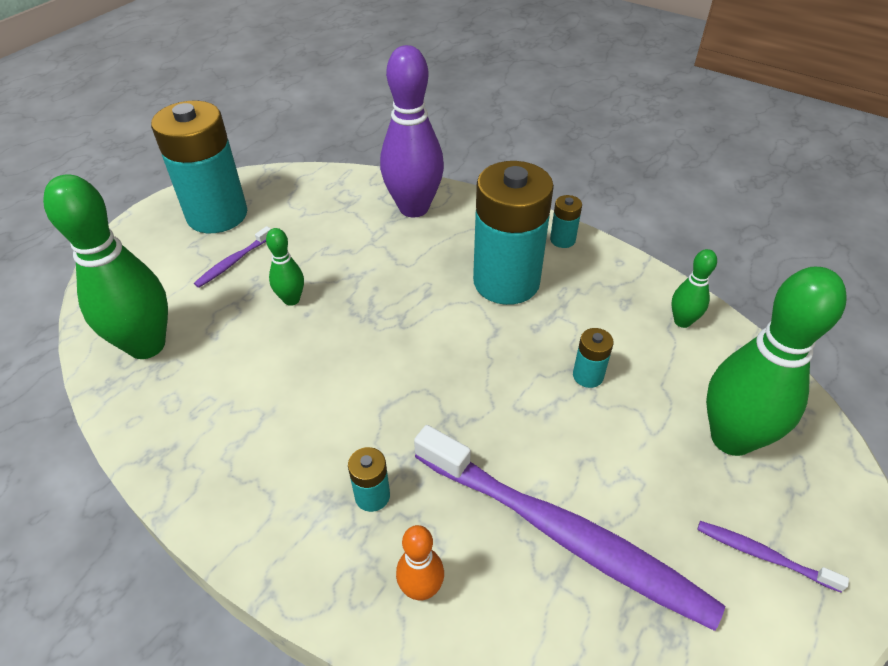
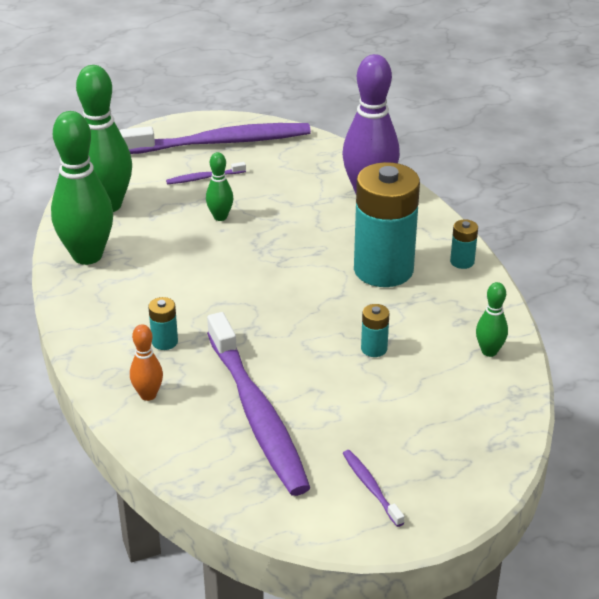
camera: 35 degrees right, 10 degrees down
(217, 215) = (221, 142): turquoise battery -> purple toothbrush
(731, 438) = (432, 427): green bowling pin -> green bowling pin (87, 256)

